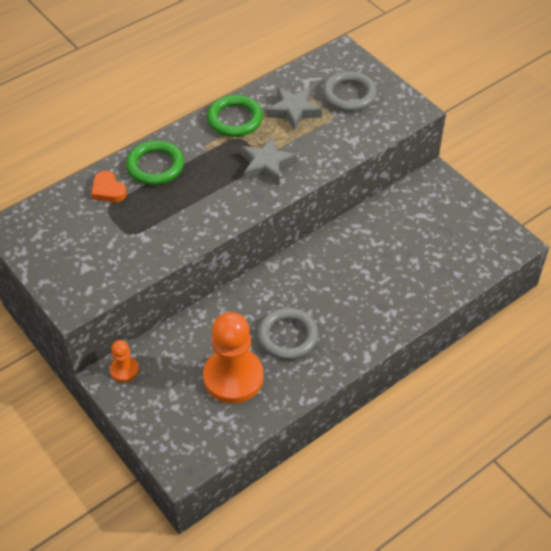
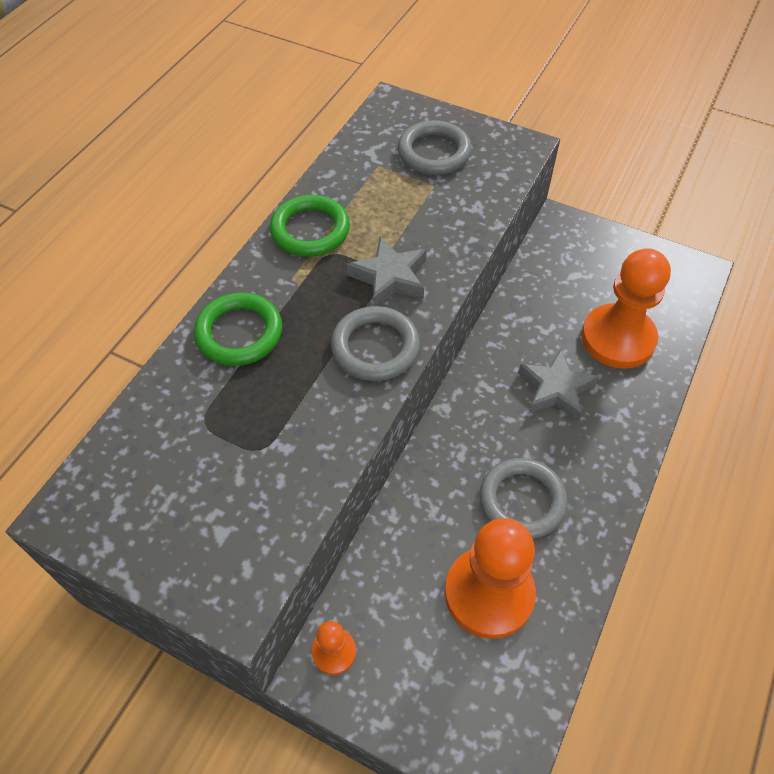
camera: 25 degrees left, 5 degrees up
(108, 190) = (190, 394): orange heart -> none
(231, 202) = (375, 347): none -> grey ring
(294, 111) = (379, 194): grey star -> grey star (555, 389)
(422, 266) = (618, 338): none -> orange pawn

